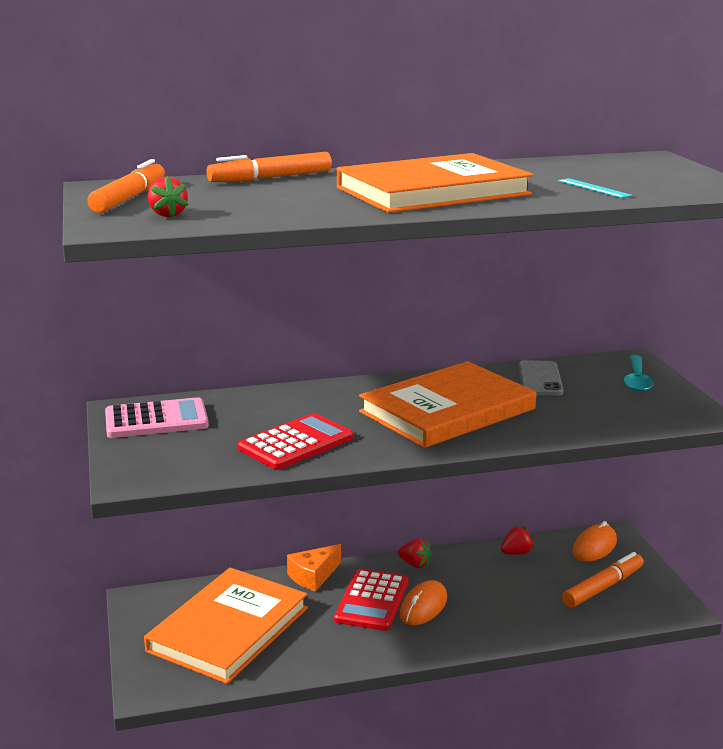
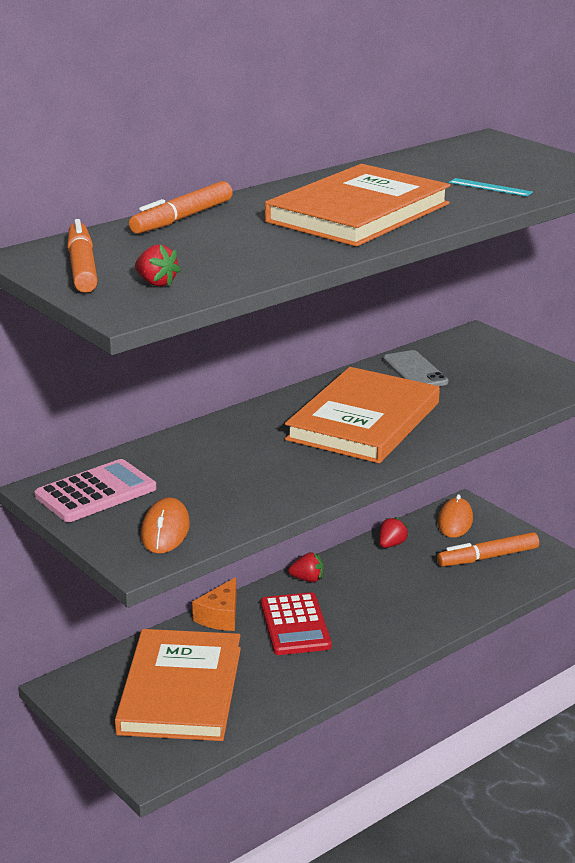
camera: 25 degrees left, 5 degrees up
(296, 443) = (259, 485): red calculator -> none
(423, 607) = (346, 618): orange mouse -> orange mouse (165, 530)
(603, 587) = (488, 557): orange marker -> orange marker turned 135 degrees counterclockwise
(637, 380) = (498, 355): turquoise spoon -> none

